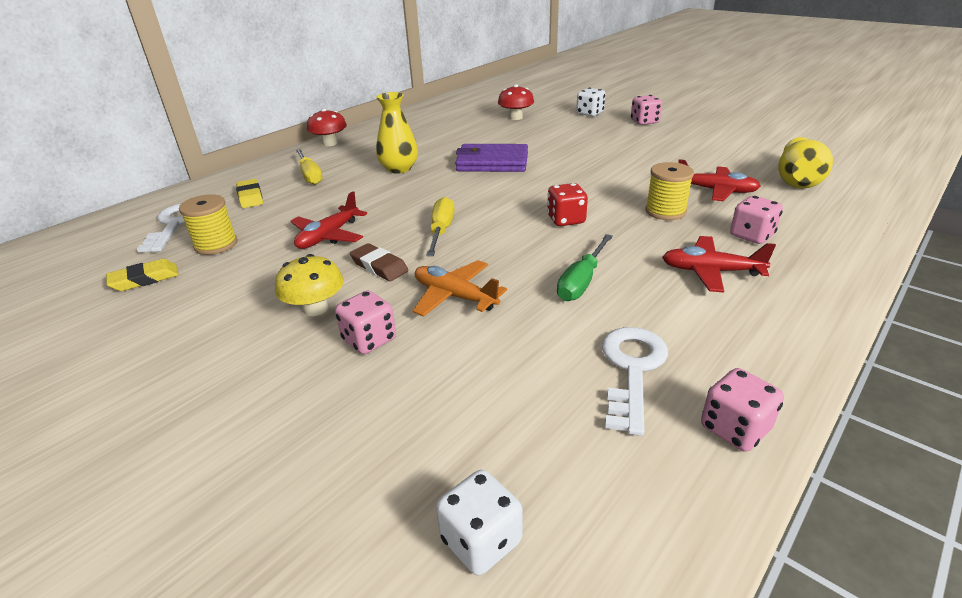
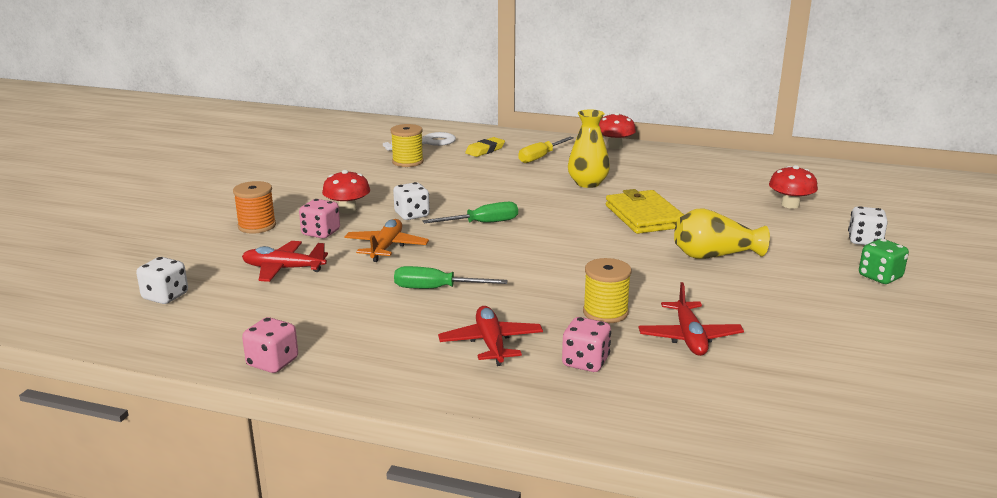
camera: 65 degrees right, 10 degrees down
(145, 279) = (354, 158): yellow eraser -> none
(287, 398) = (257, 226): none -> orange spool
(315, 308) = (347, 210): yellow mushroom -> red mushroom
(328, 236) = (444, 189): red plane -> red plane (283, 269)
(379, 266) = (412, 215): brown eraser -> white dice
(441, 230) = (482, 223): yellow screwdriver -> green screwdriver
(492, 162) = (644, 216): purple wallet -> yellow wallet
(566, 220) = (544, 268): red dice -> none
(632, 370) = (324, 321): white key -> none
(644, 122) = (880, 277): pink dice -> green dice
(797, 180) = (783, 390): yellow vase -> yellow vase (714, 255)

